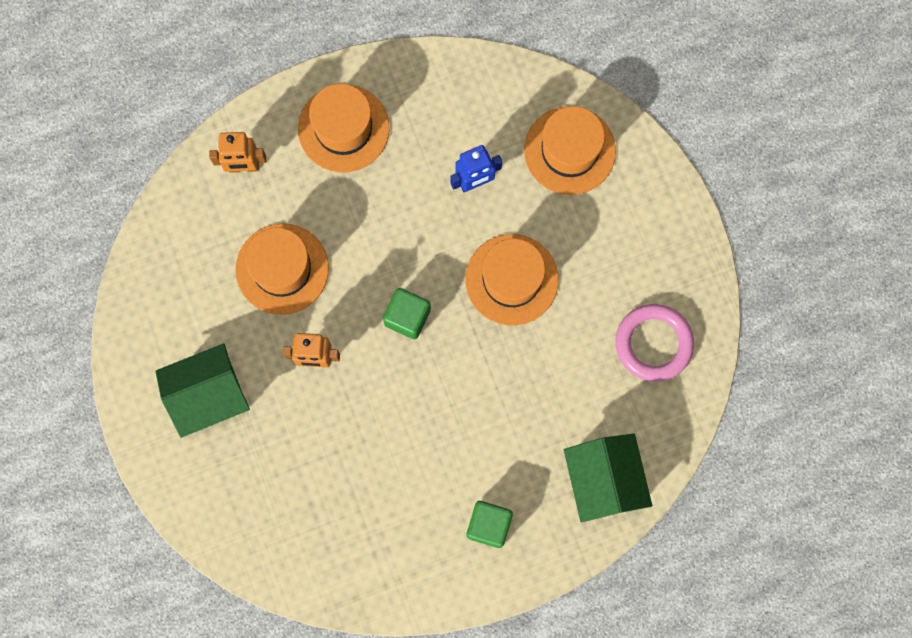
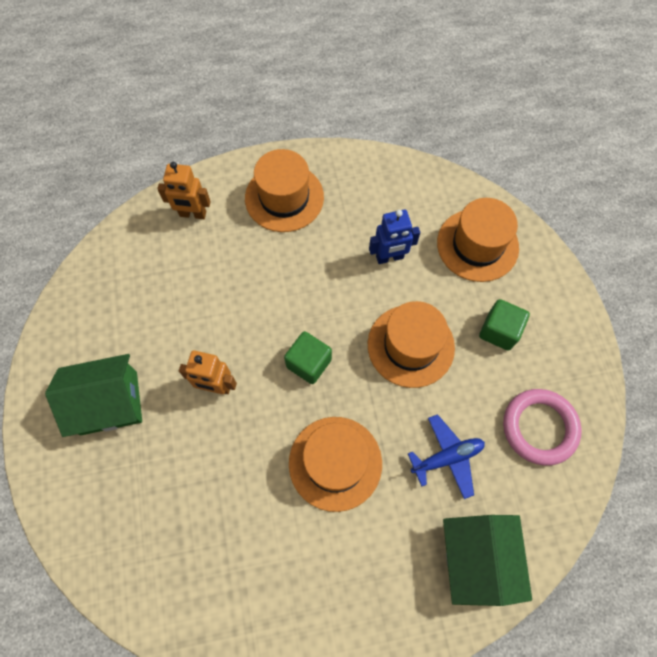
camera: 10 degrees right, 10 degrees down
(282, 269) = (205, 302): orange hat -> orange hat (335, 463)
(489, 525) = (352, 585): green cube -> green cube (499, 331)
(564, 390) = (447, 457): none -> blue plane

